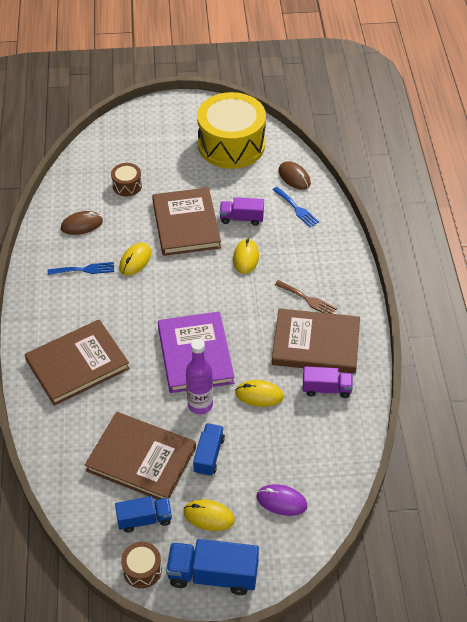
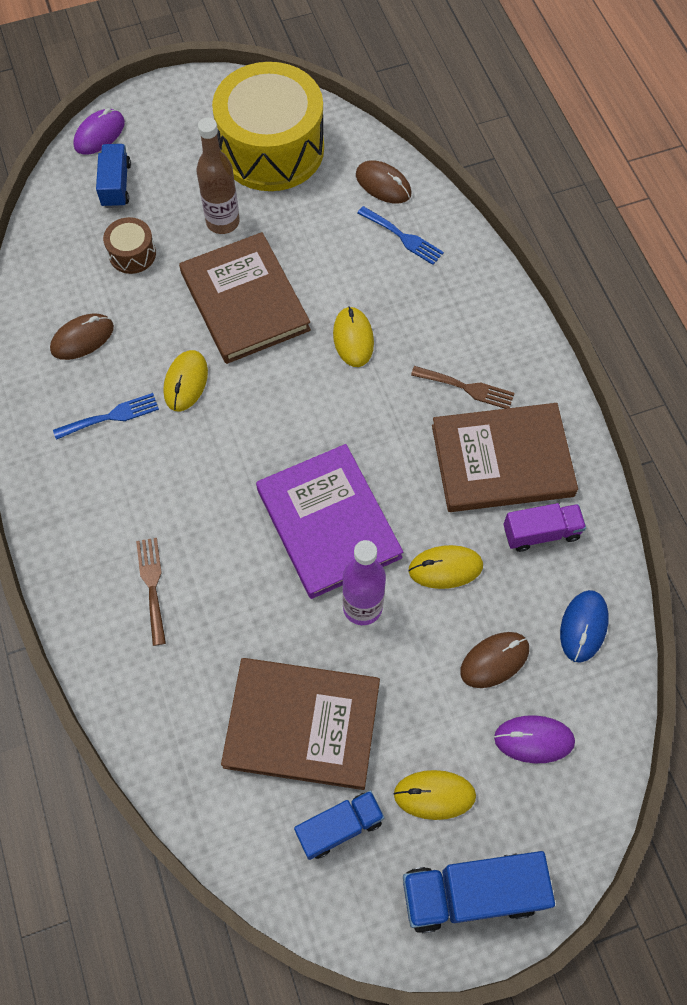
camera: 15 degrees left, 15 degrees up
(77, 364) = (152, 585): brown book -> brown fork
(129, 118) = (99, 134): none -> purple mouse
(142, 570) = (363, 914): brown drum -> none
(187, 179) = (223, 222): none -> brown bottle
(209, 455) = (402, 690): blue truck -> blue truck (116, 185)
(241, 218) = (326, 272): purple truck -> none
(272, 452) = (494, 660): none -> brown mouse
(335, 446) = (583, 626): none -> blue mouse

